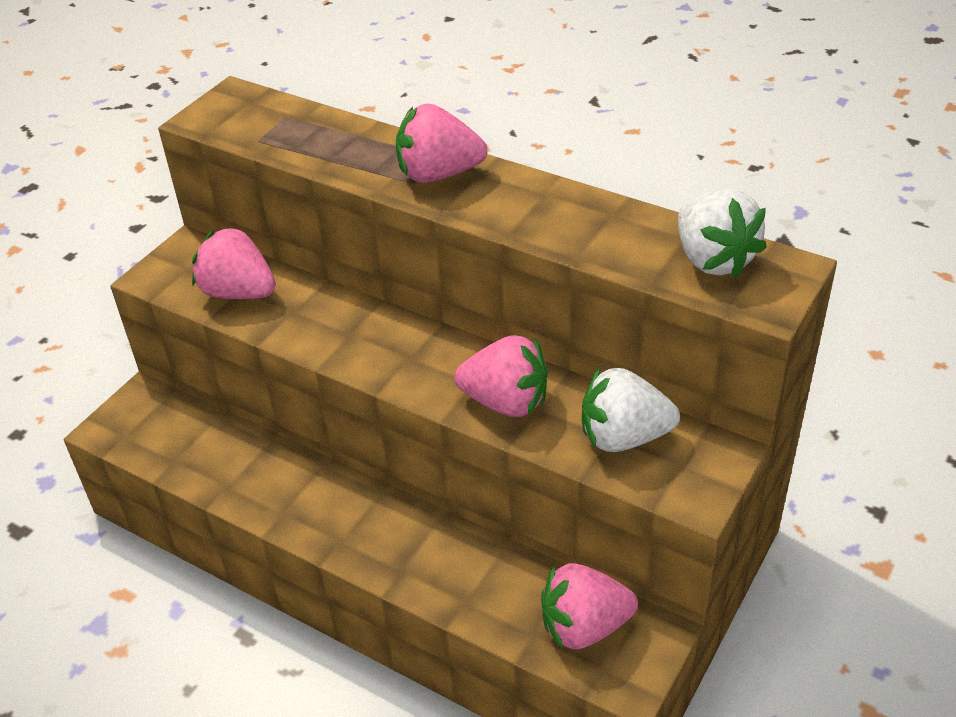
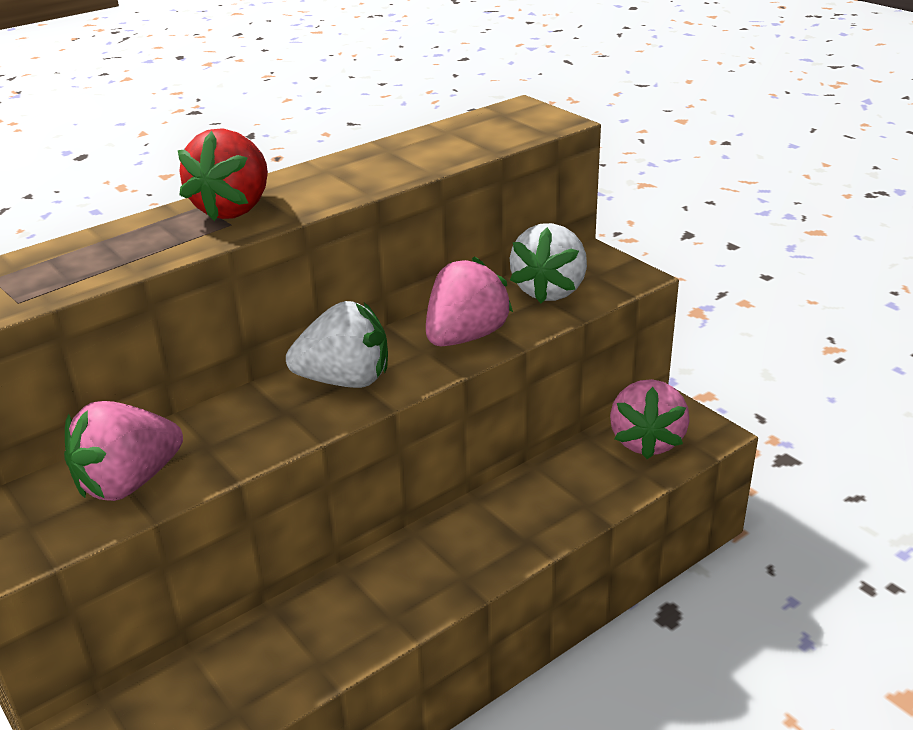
camera: 70 degrees left, 10 degrees down
(438, 174) = (234, 209): pink strawberry -> red strawberry
(713, 259) = (488, 126): white strawberry -> white strawberry (345, 380)

